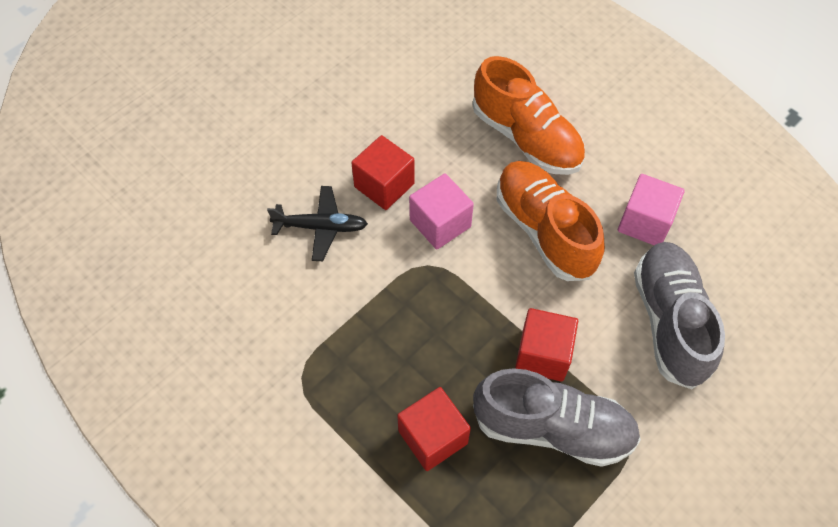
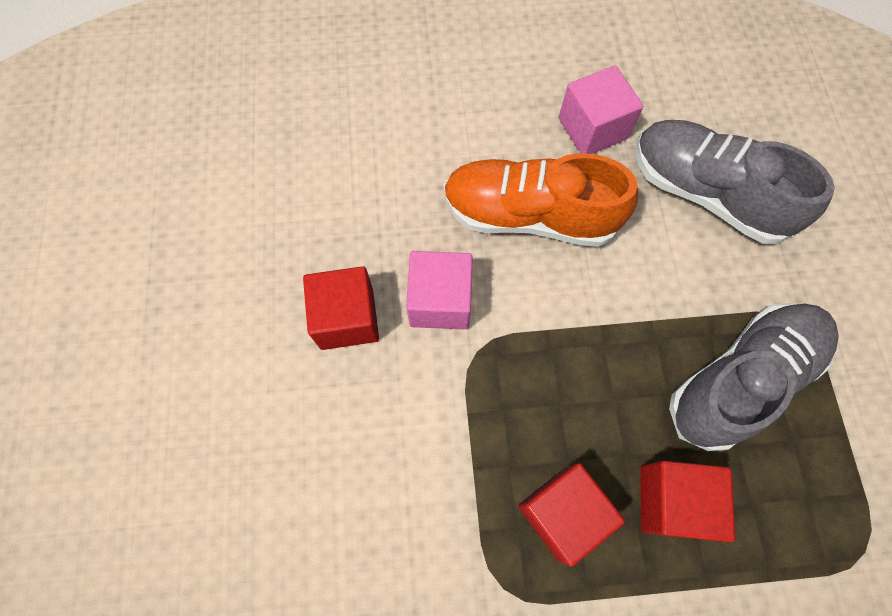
camera: 50 degrees left, 10 degrees up
(320, 227) = (338, 423): black plane -> none
(526, 138) = (415, 147): orange shoe -> none
(543, 354) = (659, 325): red cube -> red cube (562, 513)

